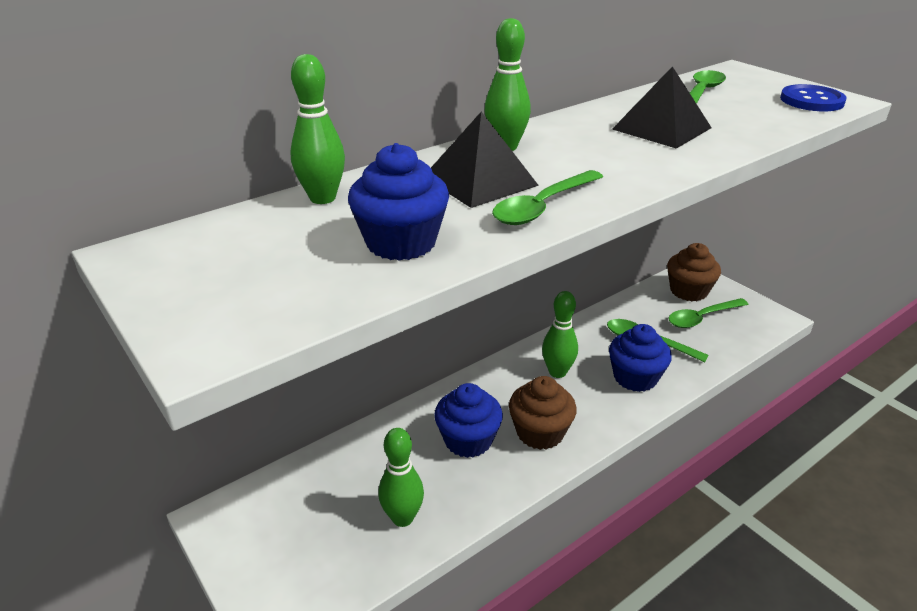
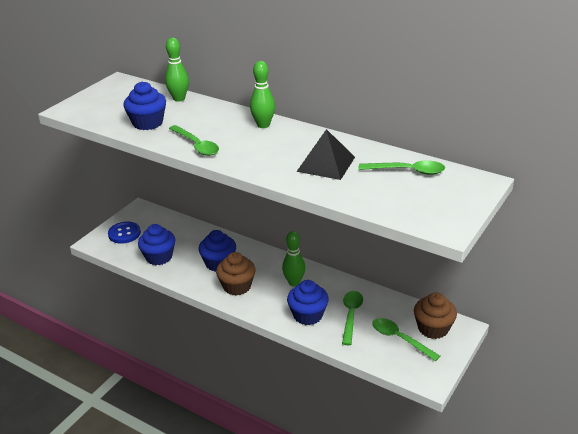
camera: 70 degrees right, 0 degrees up
(402, 518) = (159, 257): green bowling pin -> blue cupcake
(480, 181) = (216, 127): black pyramid -> none
(542, 207) = (196, 145): green spoon -> green spoon turned 150 degrees counterclockwise
(811, 101) = (431, 214): blue button -> blue button (124, 233)

